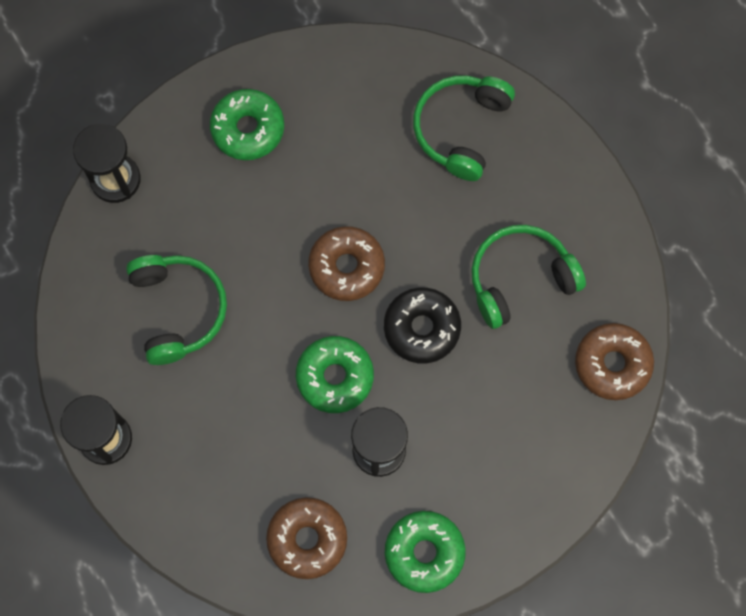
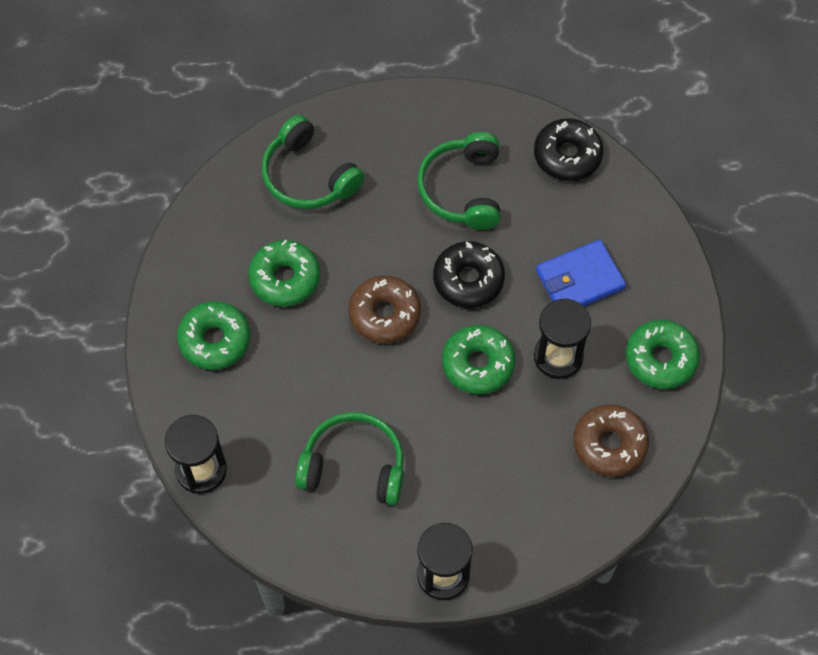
camera: 65 degrees left, 10 degrees down
(341, 160) = (285, 278): none -> green donut
(474, 436) = (579, 280): none -> blue wallet
(612, 364) = (567, 155): brown donut -> black donut

